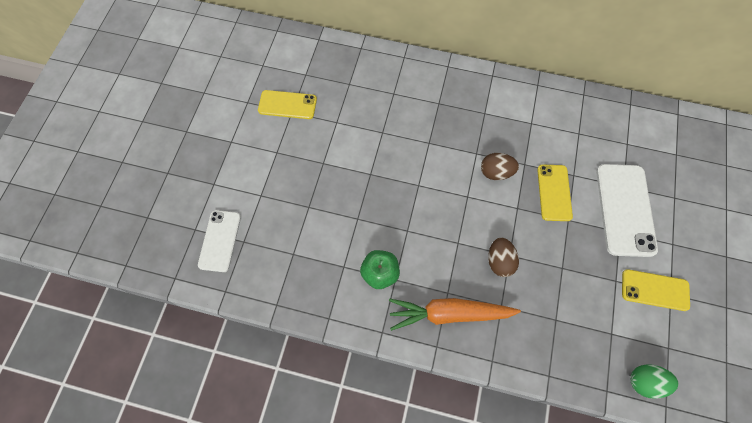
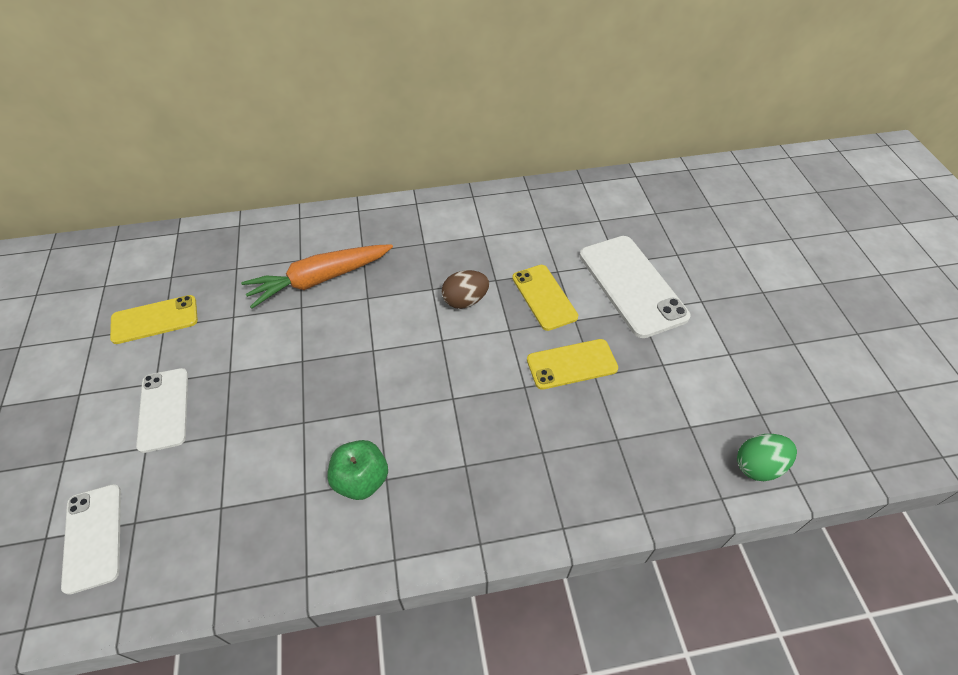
camera: 25 degrees left, 15 degrees down
(277, 173) = (164, 409): none -> white phone
(449, 314) = (479, 491): orange carrot -> orange carrot (319, 280)
(499, 261) = (515, 399): brown egg -> none
(655, 290) = (710, 356): yellow phone -> yellow phone (571, 364)

